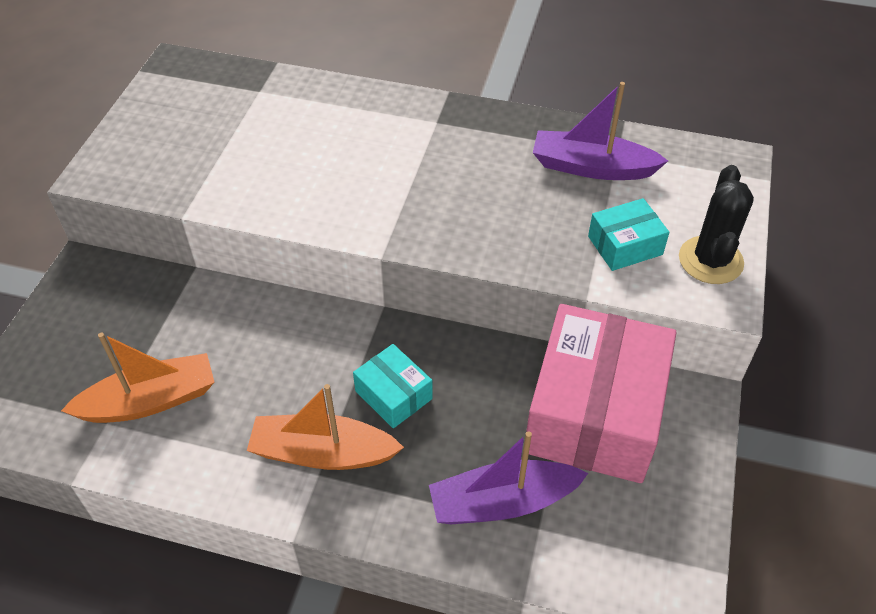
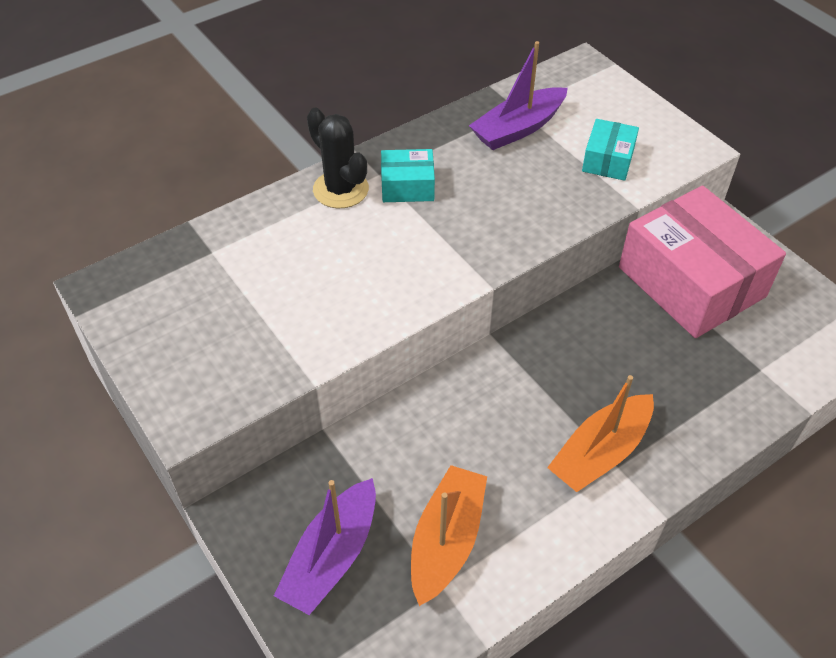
camera: 50 degrees left, 0 degrees up
(393, 395) = (582, 378): turquoise box -> turquoise box (407, 186)
(502, 502) = (726, 375): purple boat -> purple boat (332, 556)
(710, 260) = (659, 132): black cactus -> black cactus (340, 189)

